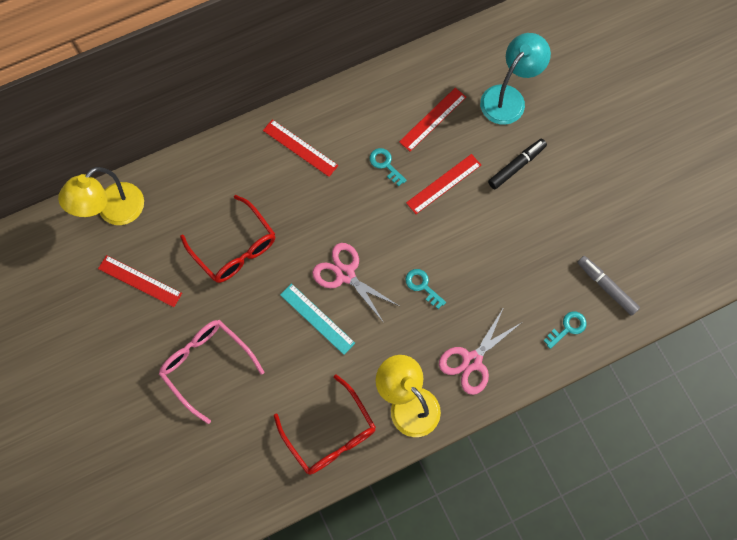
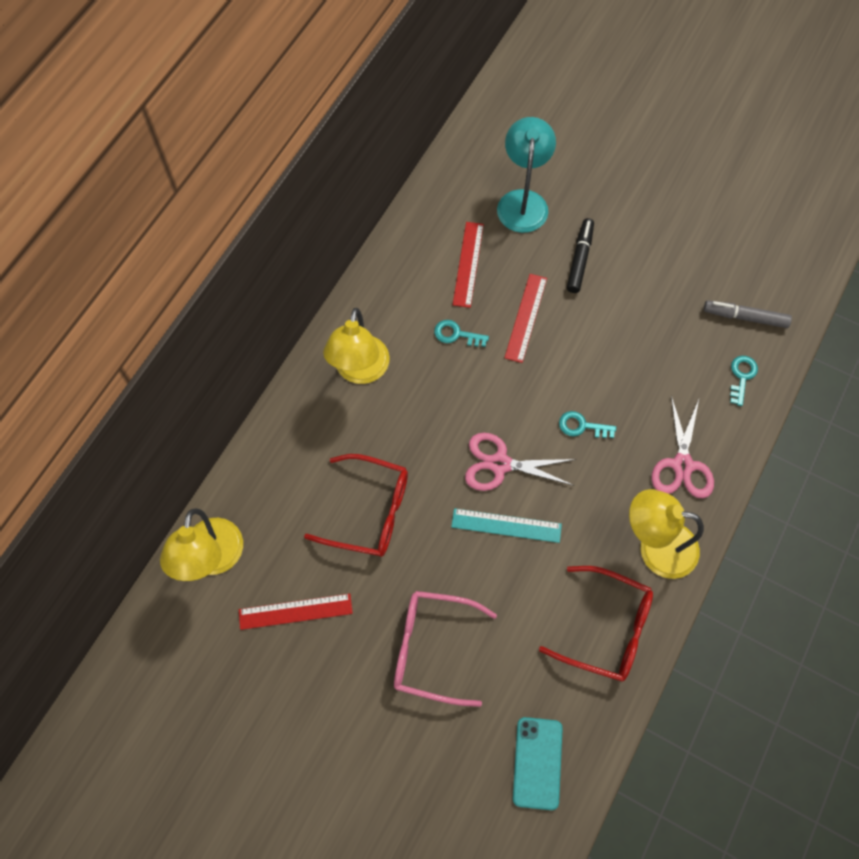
camera: 35 degrees left, 5 degrees down
(217, 486) = (537, 763): none -> turquoise phone
(300, 148) = (359, 371): red ruler -> yellow lamp

